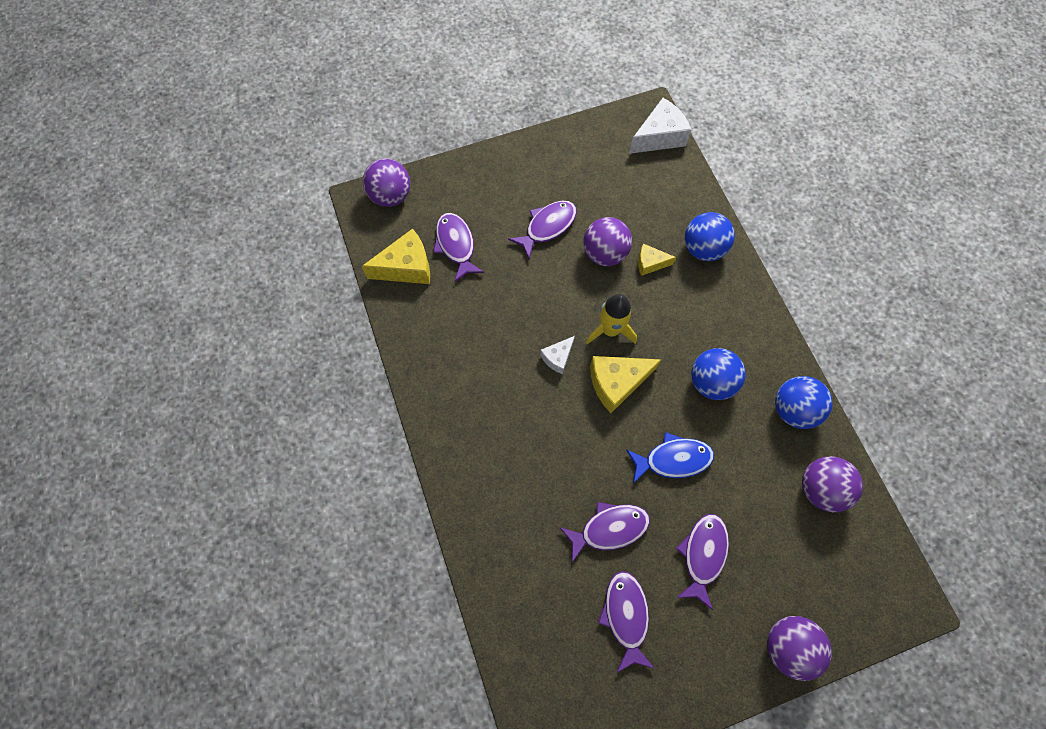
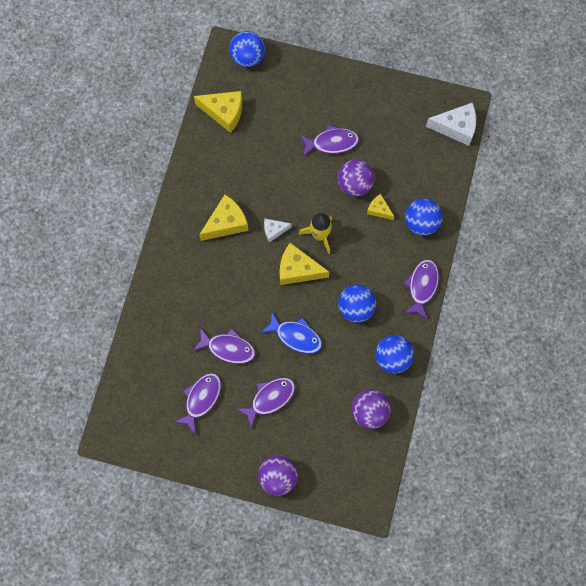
camera: 35 degrees right, 5 degrees up
(391, 196) = (247, 57): purple ball -> blue ball
(456, 245) = (265, 118): purple fish -> purple fish (422, 286)
(498, 384) = (226, 223): none -> yellow cheese

